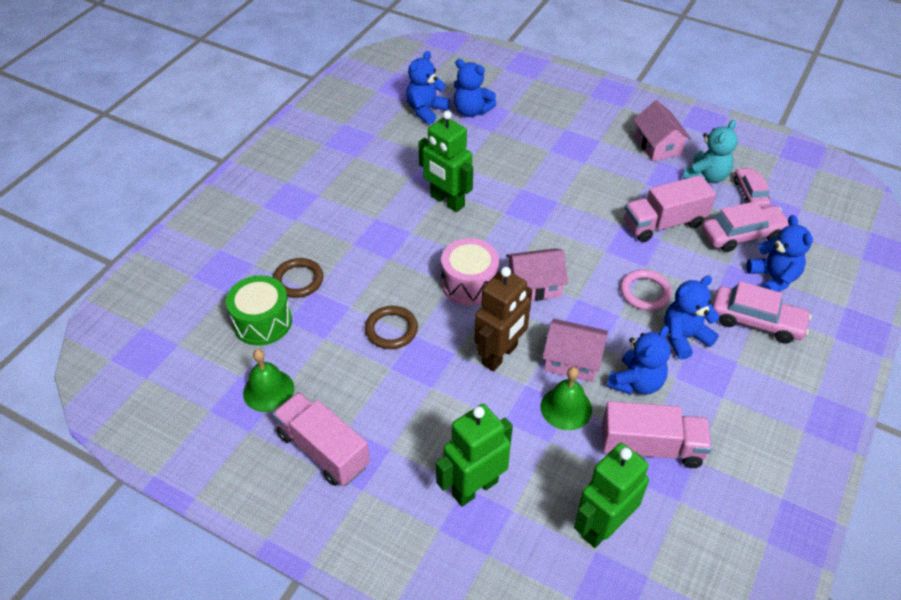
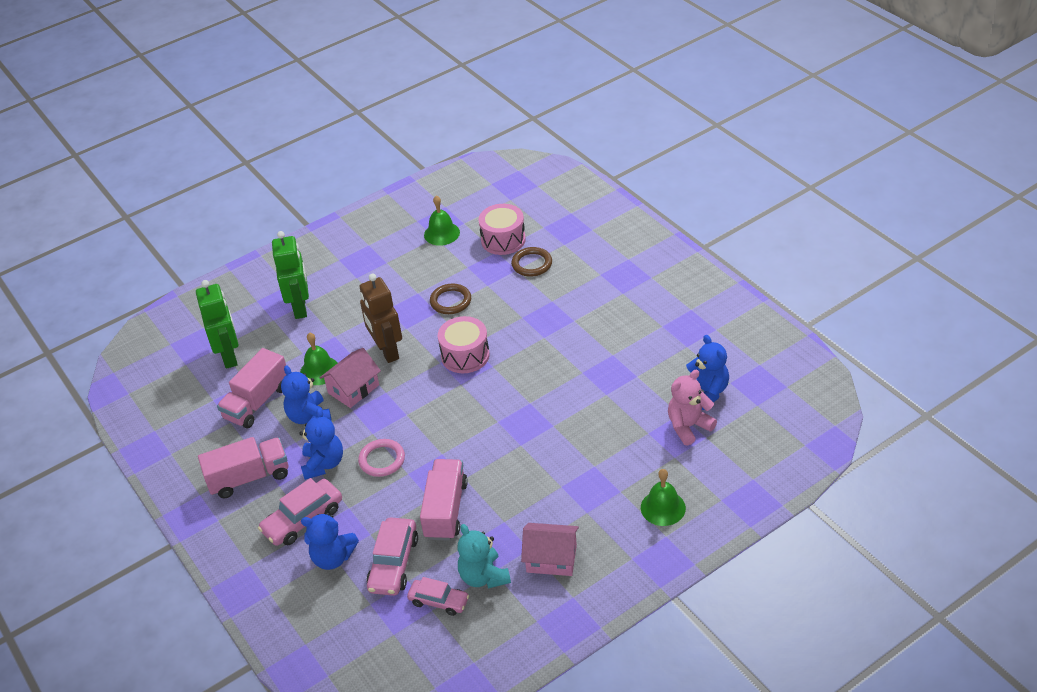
camera: 120 degrees right, 5 degrees down
(262, 322) = (503, 240): green drum -> pink drum
(323, 450) = (378, 249): pink truck -> pink truck (249, 477)
(447, 201) = (567, 369): green robot -> none
(471, 111) = (688, 426): blue teddy bear -> pink teddy bear
(534, 285) = (436, 393): pink house -> none
(564, 103) = (663, 508): none -> green bell

